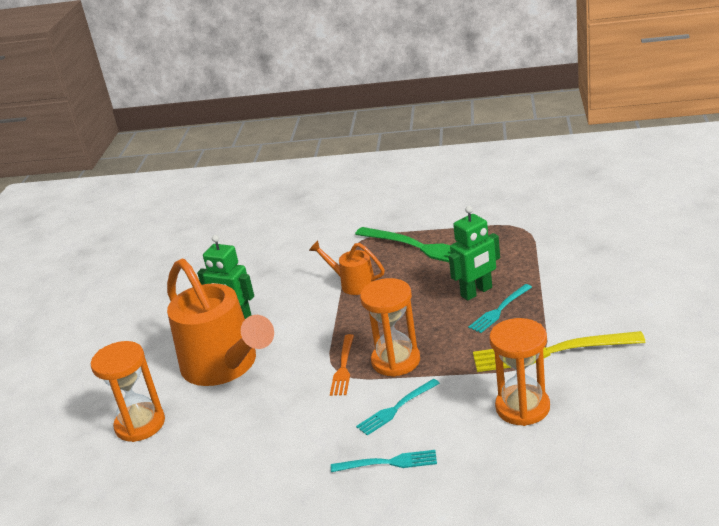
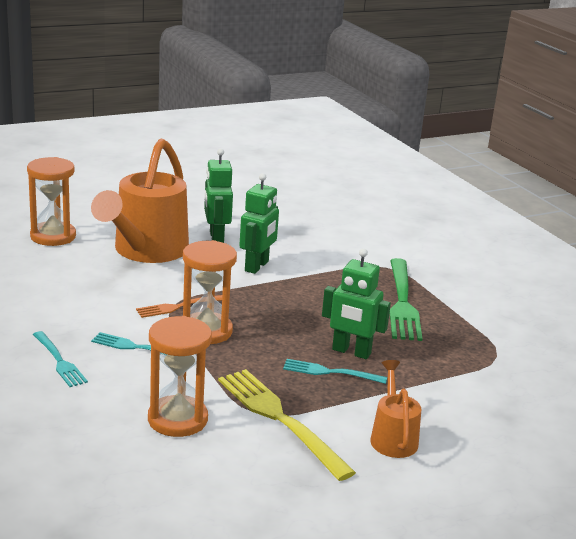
camera: 50 degrees right, 5 degrees down
(307, 306) = (257, 266): none -> green robot
(353, 283) = (310, 280): orange watering can -> orange watering can (393, 437)

